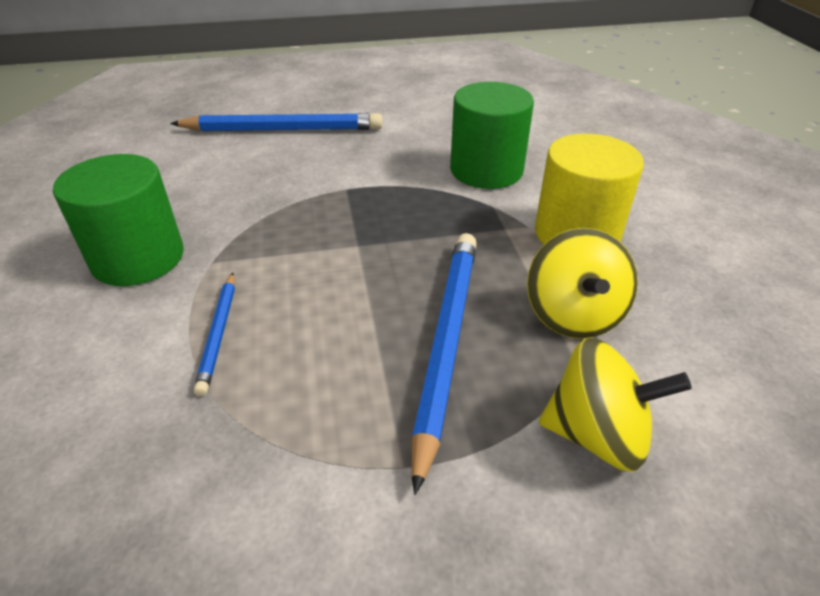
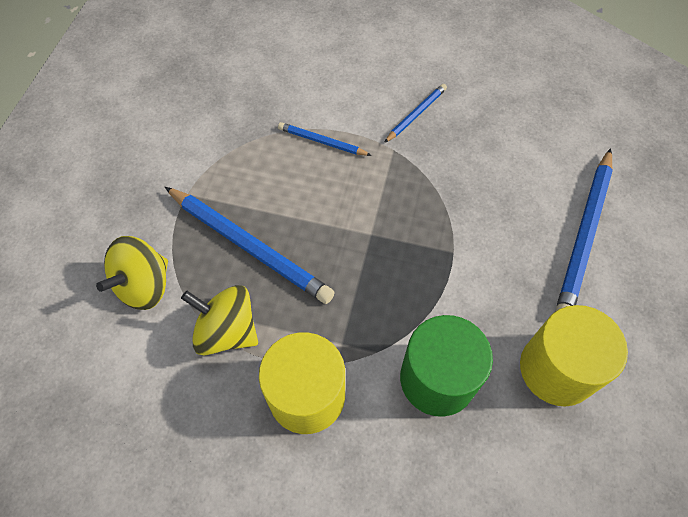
camera: 115 degrees right, 20 degrees up
(138, 258) = (416, 114): green cylinder -> blue pencil
(426, 124) = (557, 369): none -> yellow cylinder

